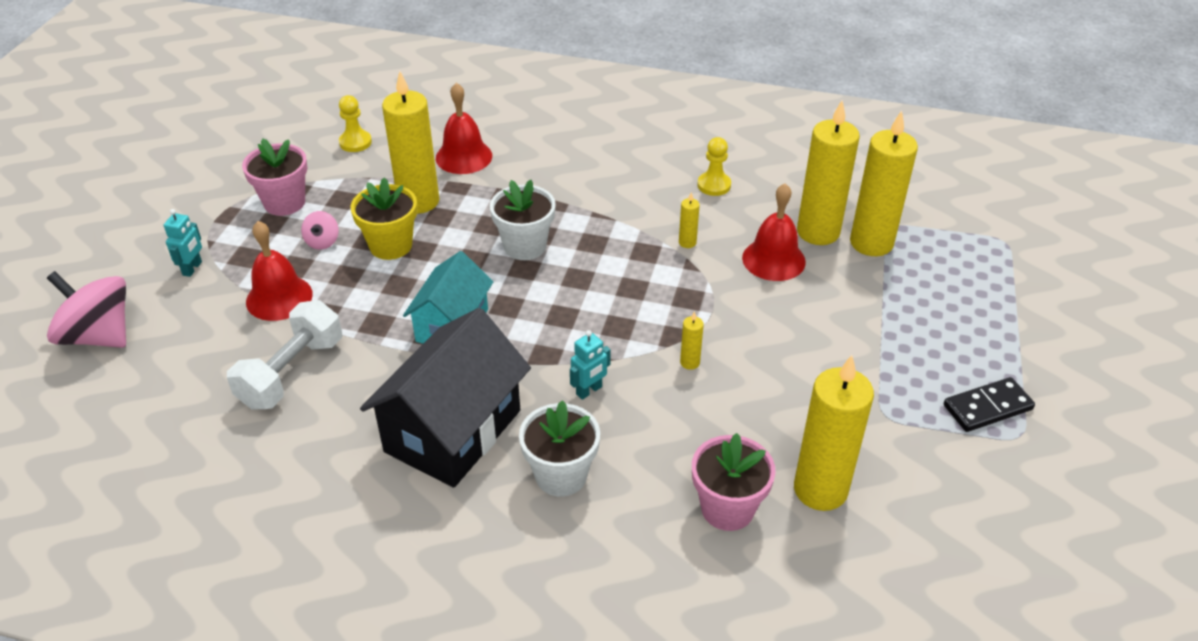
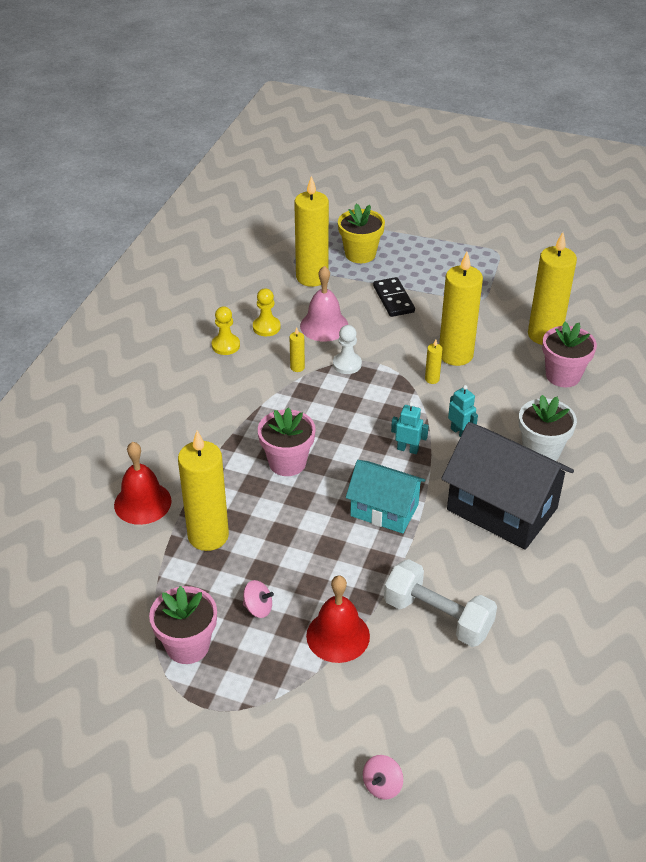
camera: 85 degrees left, 0 degrees up
(99, 336) = (382, 785): pink spinning top -> pink spinning top, size x0.46
(192, 268) = (285, 716): turquoise robot -> turquoise robot (407, 449)
(355, 142) = (92, 591): yellow pawn -> yellow pawn (266, 327)
(391, 245) = (272, 554): yellow flower pot -> yellow flower pot (360, 254)
(525, 246) = (287, 462): white flower pot -> pink flower pot
(702, 283) = (347, 364): none -> white pawn
(773, 259) = (324, 325): red bell -> pink bell
(818, 232) = (295, 300): yellow candle -> yellow candle (455, 355)
(987, 407) = (474, 258): black domino -> black domino (393, 299)

